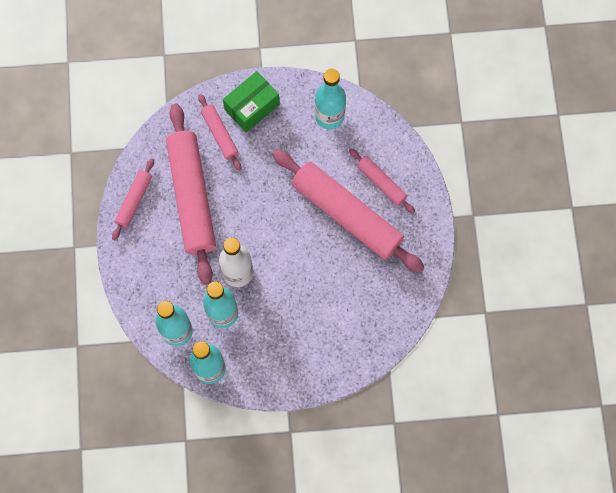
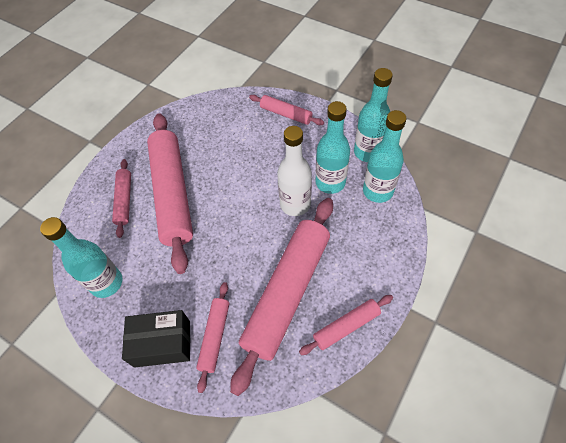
camera: 140 degrees left, 15 degrees down
(252, 107) = (162, 343): green box -> black box
(316, 364) = (286, 114): none -> pink rolling pin

